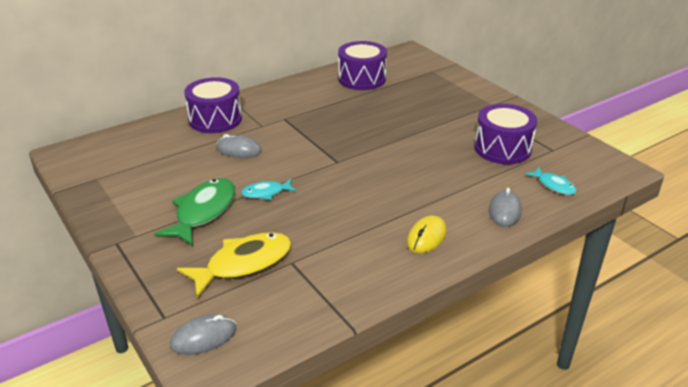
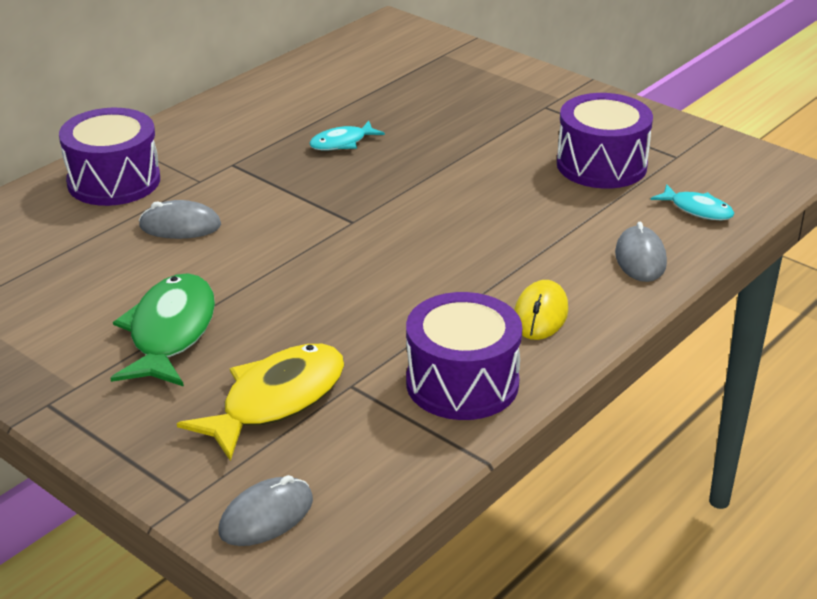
camera: 15 degrees left, 0 degrees up
(266, 193) = (259, 287): turquoise fish -> turquoise fish (342, 143)
(362, 79) = (333, 81): purple drum -> purple drum (462, 383)

